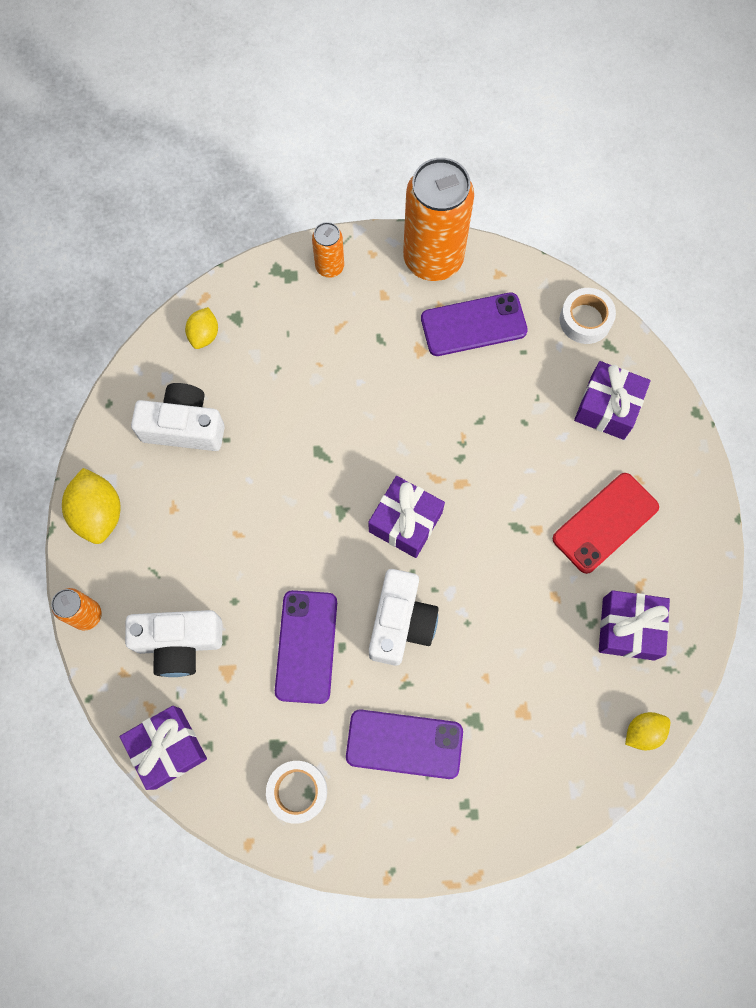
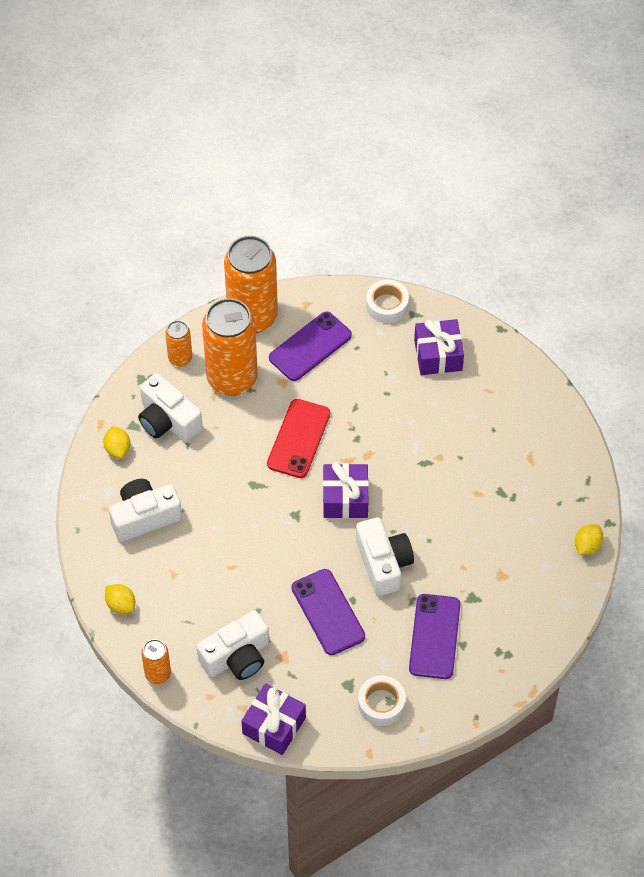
camera: 30 degrees left, 15 degrees down
(99, 513) = (121, 605): yellow lemon -> yellow lemon, size x0.61
(274, 330) = (168, 420): none -> white camera
(369, 318) = (232, 378): none -> orange can
(404, 744) = (434, 636): purple phone -> purple phone turned 60 degrees counterclockwise
(605, 523) = (482, 430): red phone -> red phone (298, 439)
(628, 628) = (539, 488): purple gift -> none

